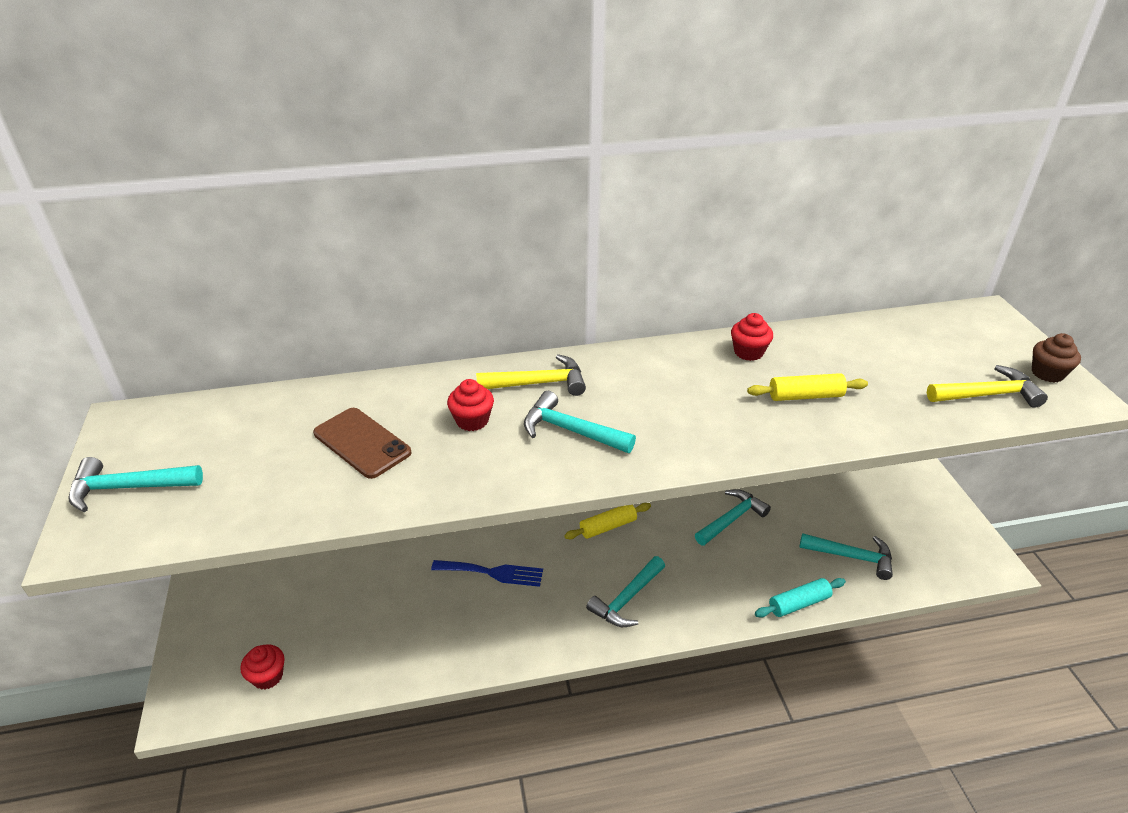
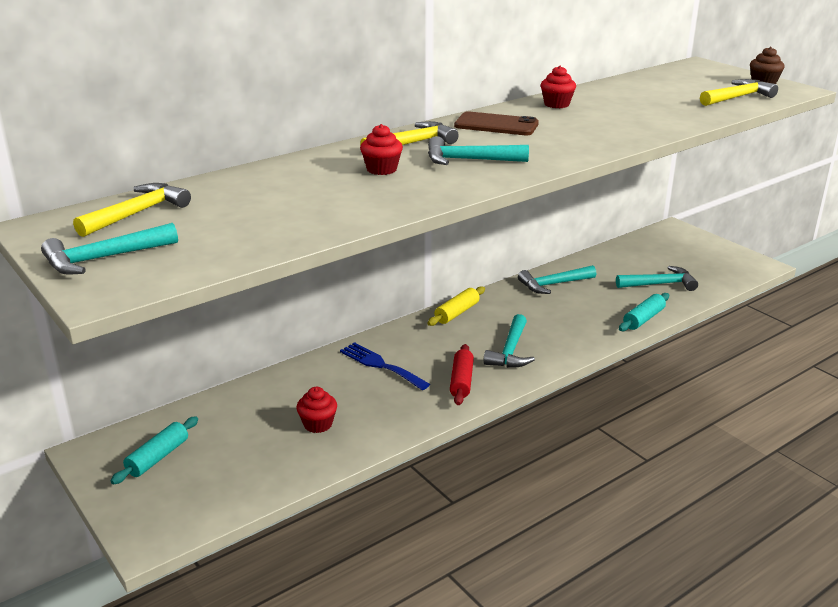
camera: 25 degrees left, 10 degrees down
(210, 425) = (138, 213): none -> yellow hammer
(243, 617) = (158, 457): none -> turquoise rolling pin
(268, 676) = (222, 488): red cupcake -> red cupcake (318, 424)
(362, 443) = (300, 196): brown phone -> brown phone (496, 125)
(492, 573) = (380, 365): blue fork -> blue fork turned 120 degrees counterclockwise
(553, 623) = (461, 381): none -> red rolling pin
(732, 519) = (553, 284): turquoise hammer -> turquoise hammer turned 135 degrees counterclockwise
(805, 396) = (621, 117): yellow rolling pin -> none

